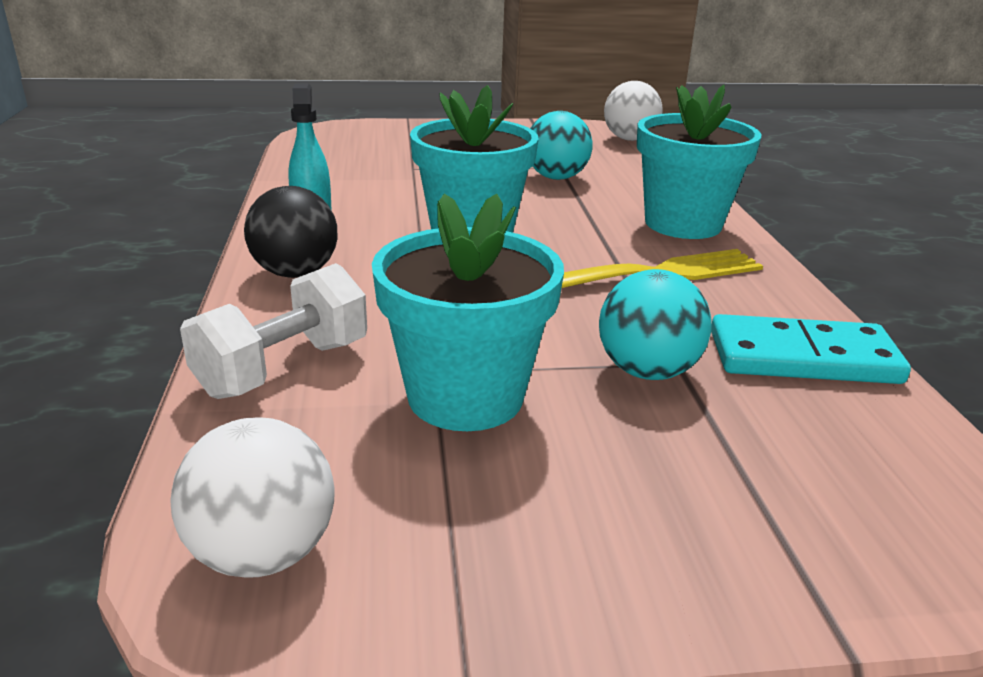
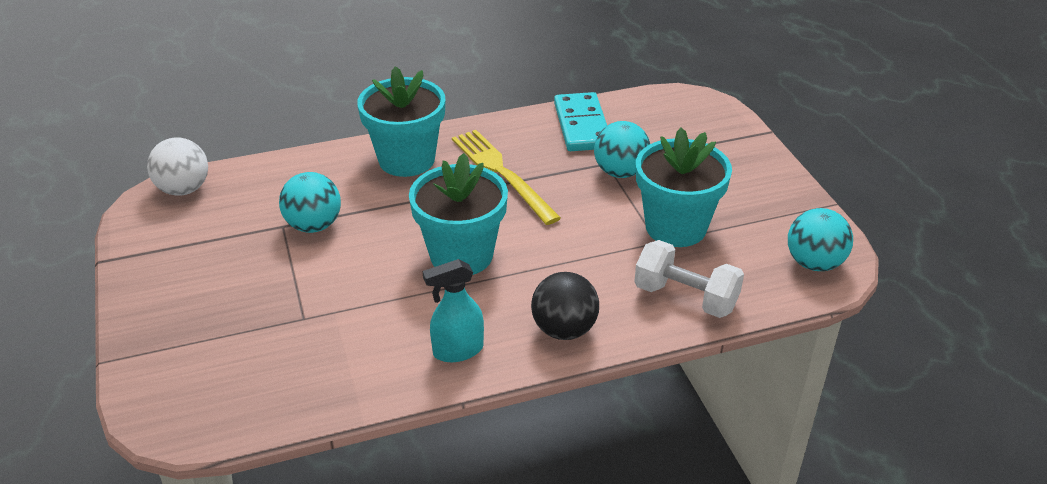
camera: 100 degrees left, 10 degrees up
(263, 553) = (814, 263): white ball -> turquoise ball

